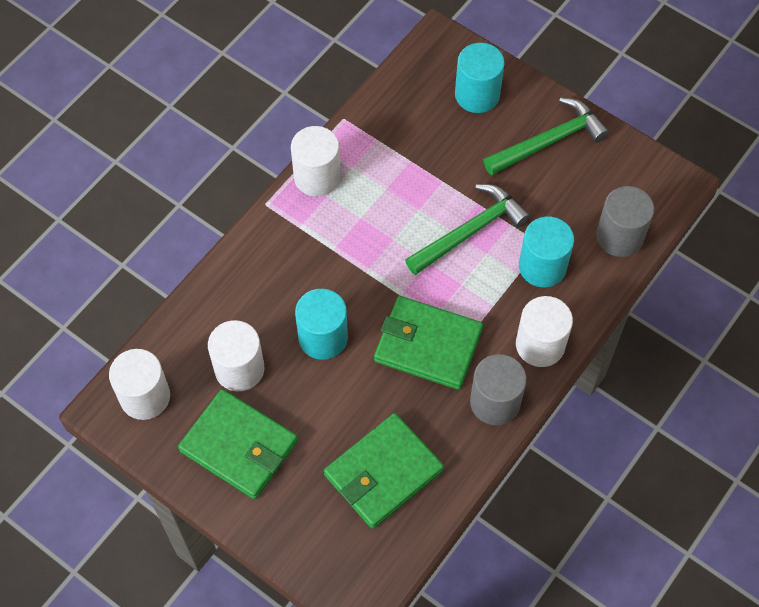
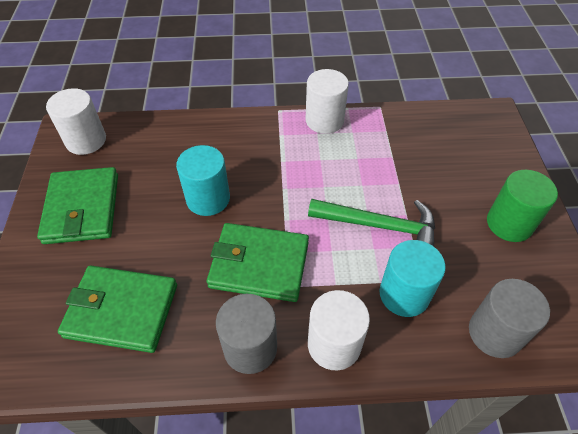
camera: 50 degrees right, 10 degrees down
(239, 369) = (144, 171): white cylinder -> none
(428, 345) = (259, 264): green wallet -> green wallet turned 60 degrees counterclockwise
(477, 94) = (486, 158): turquoise cylinder -> none
(549, 141) = (509, 223): green hammer -> green cylinder

